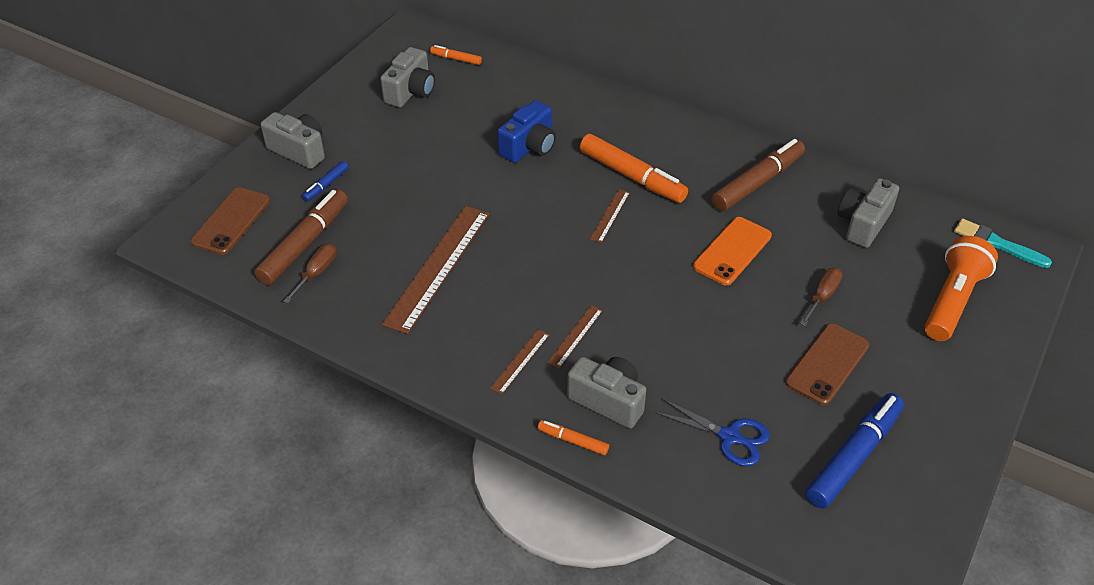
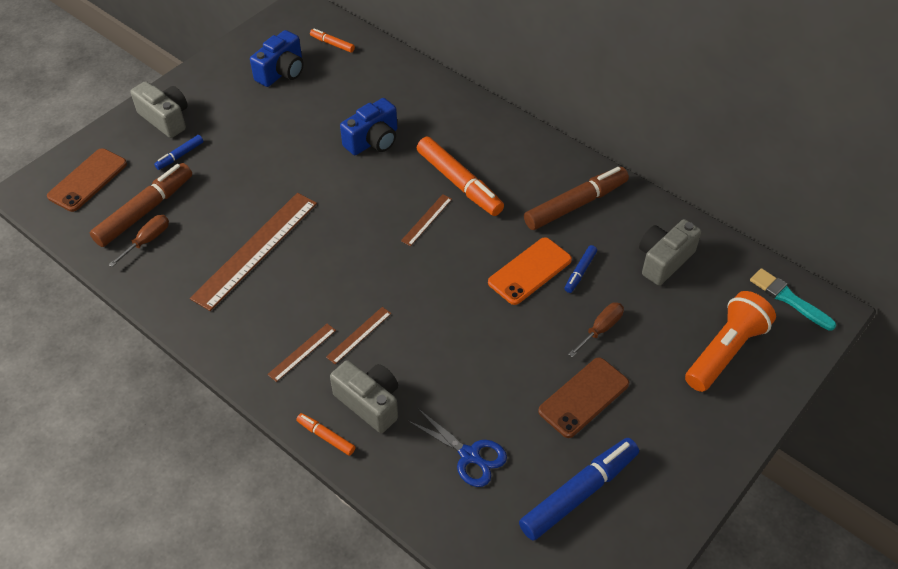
camera: 10 degrees right, 5 degrees up
(411, 91) = (282, 72): grey camera -> blue camera
(783, 245) = (580, 272): none -> blue marker

